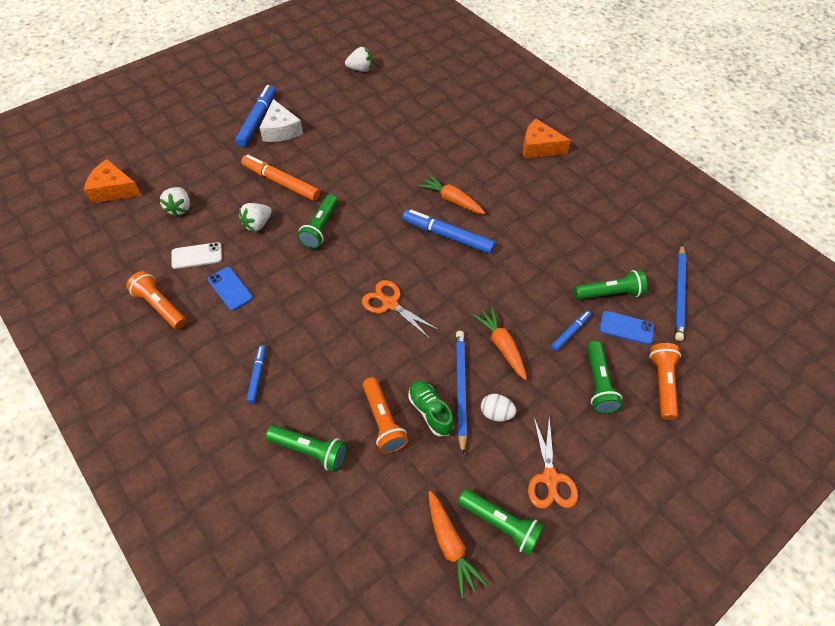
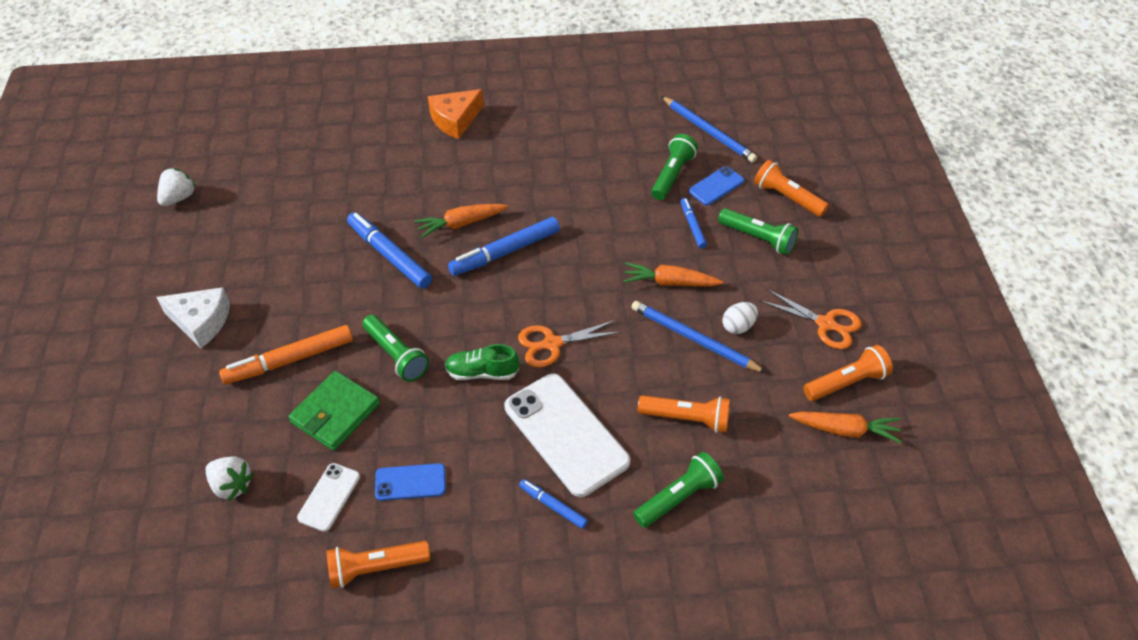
camera: 55 degrees left, 5 degrees down
(113, 189) = (121, 551): orange cheese -> none
(257, 120) = (157, 337): blue marker -> blue marker (389, 255)
(257, 224) = (335, 413): white strawberry -> green wallet
(320, 352) = (566, 434): none -> white phone
(430, 411) = (701, 375): green shoe -> green shoe (482, 372)
(500, 524) = (846, 382): green flashlight -> orange flashlight

